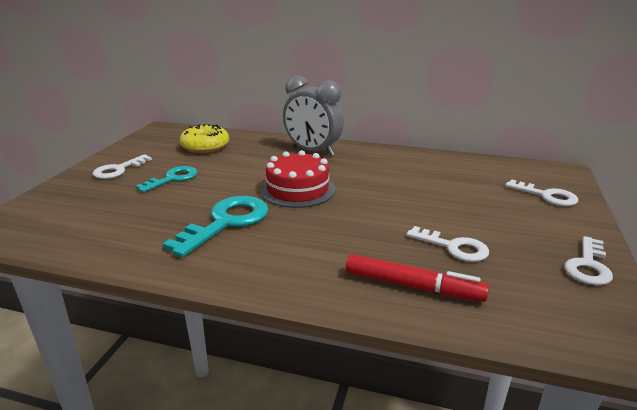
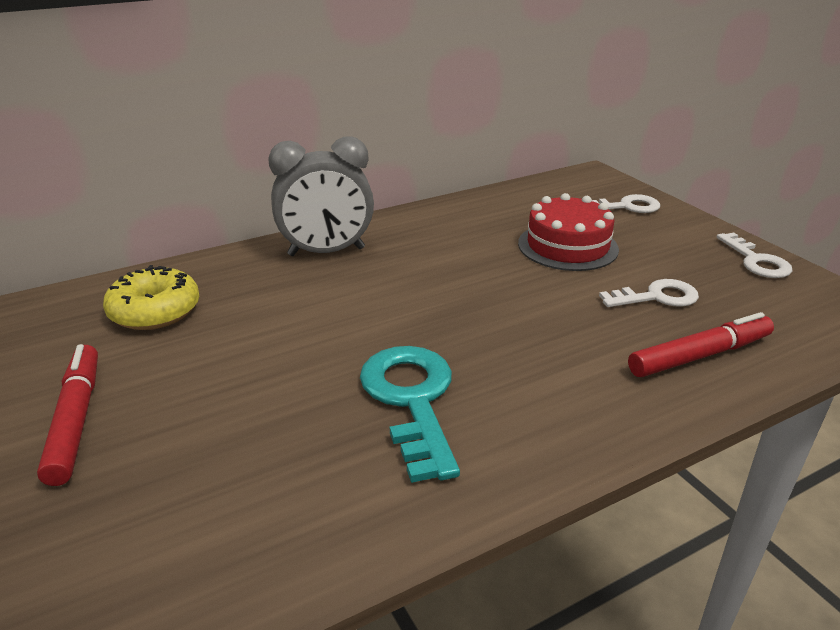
camera: 45 degrees left, 5 degrees up
(118, 170) = (76, 420): white key -> red marker
(173, 178) = (207, 384): turquoise key -> none
(297, 190) = (408, 312): red cake -> red cake (567, 246)

